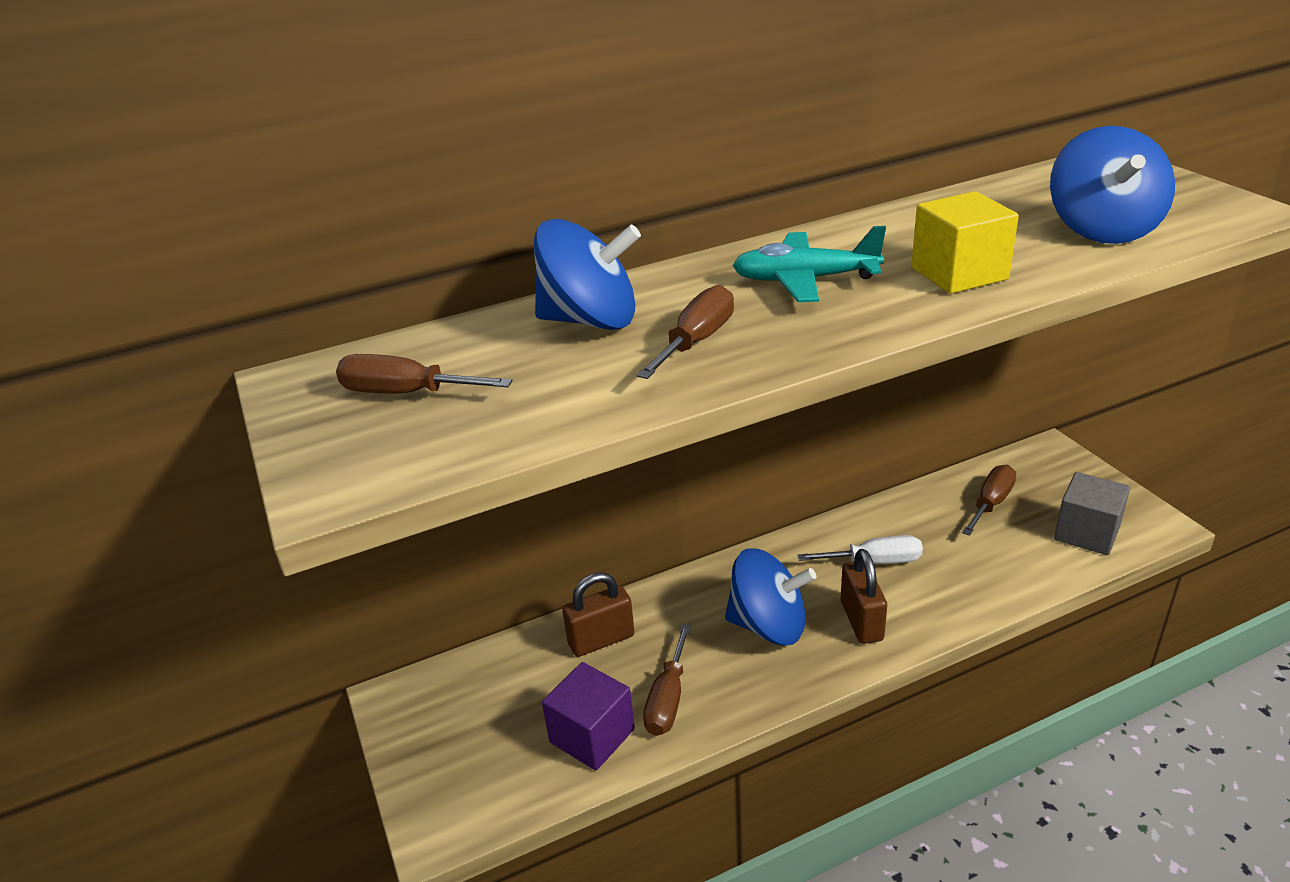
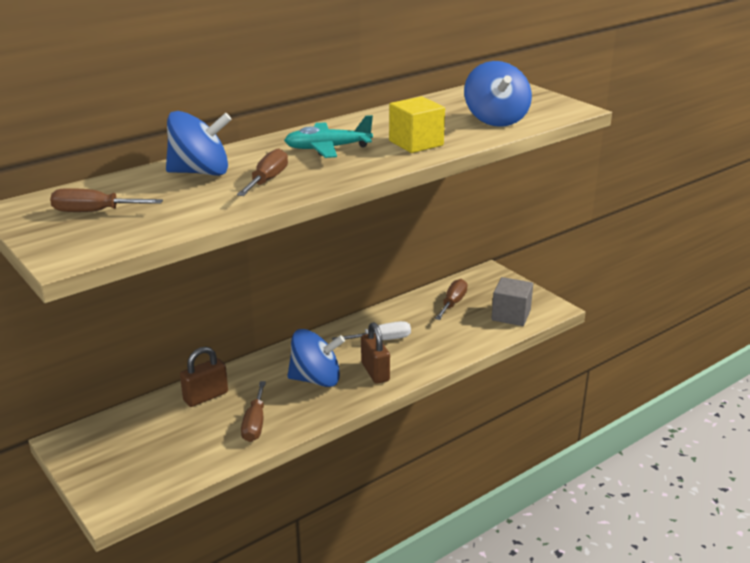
camera: 15 degrees left, 5 degrees down
(592, 736) = (207, 447): purple cube -> none

